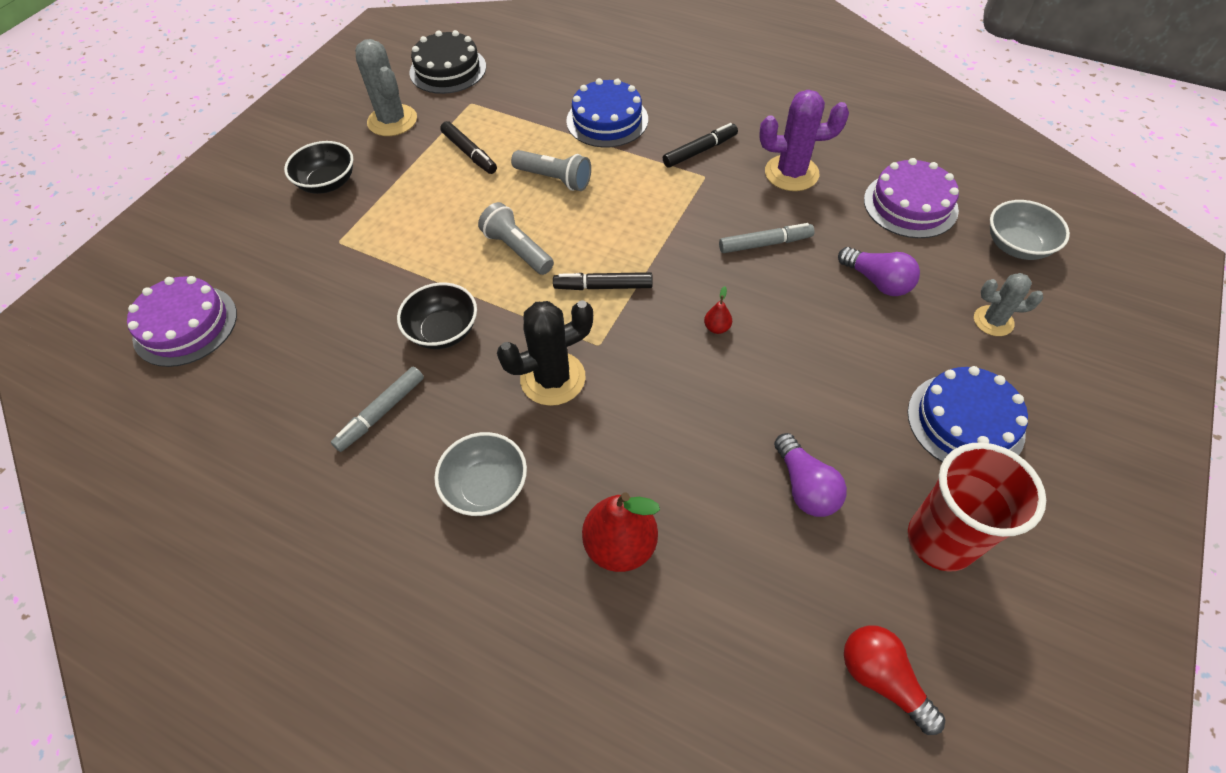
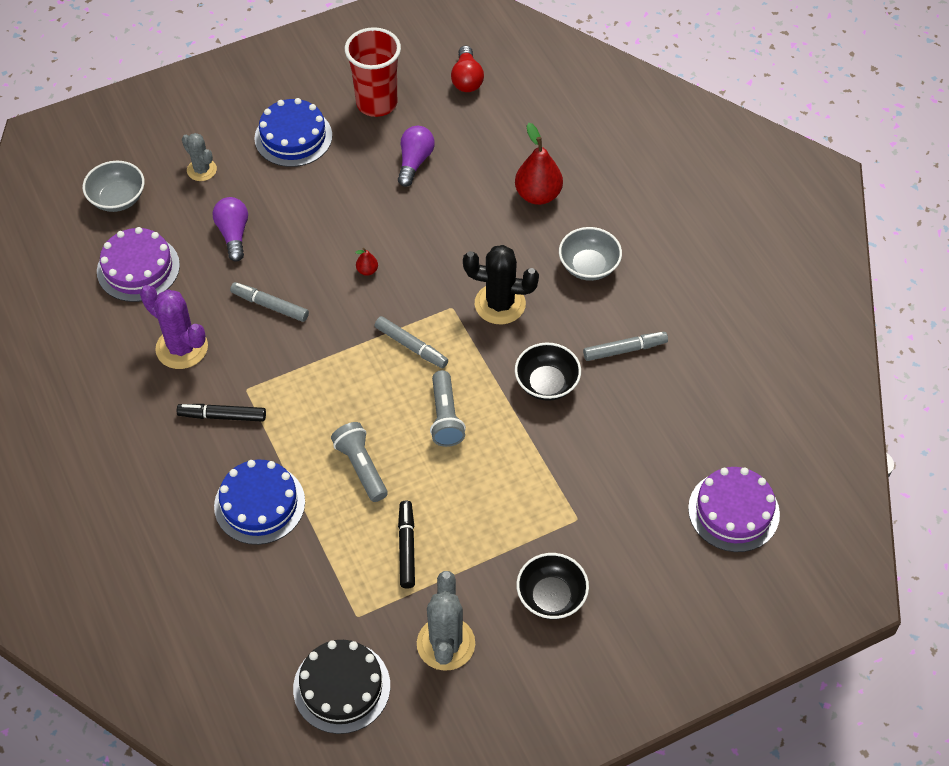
camera: 145 degrees left, 0 degrees up
(603, 286) = (411, 346): black marker -> grey marker

